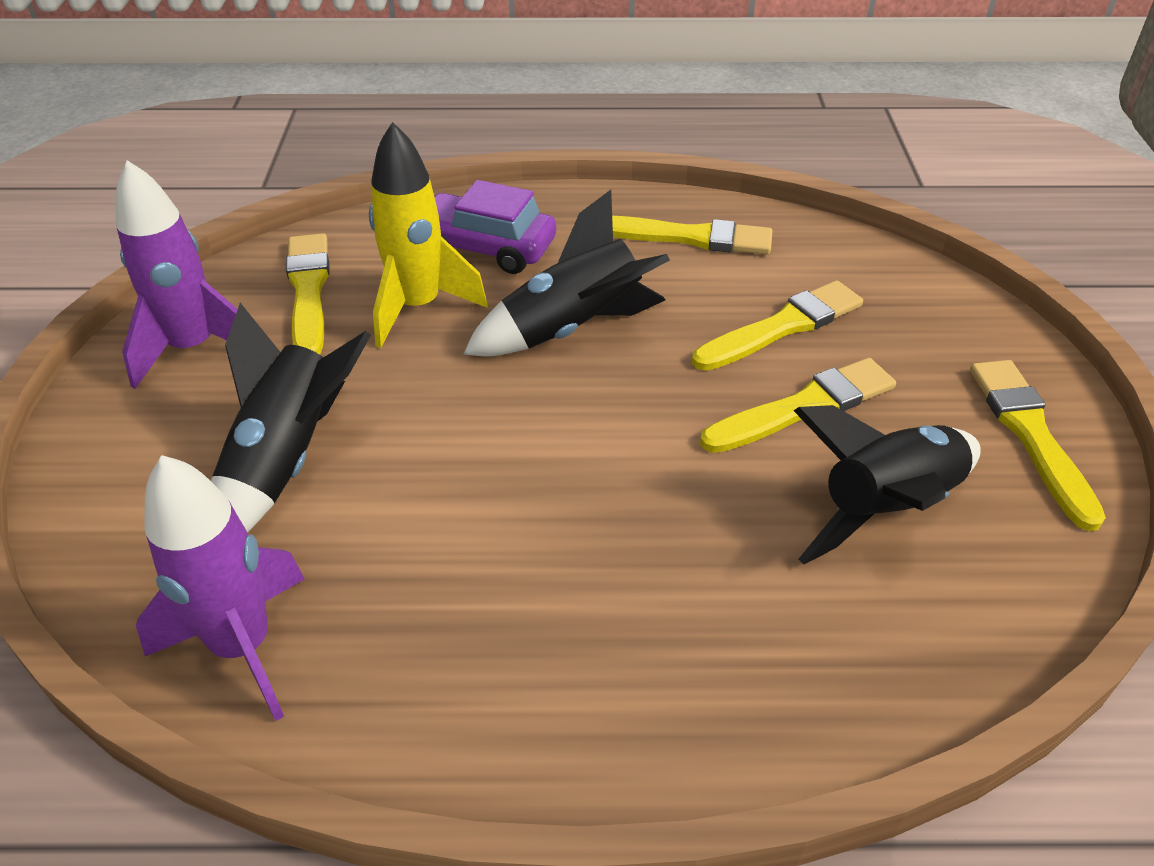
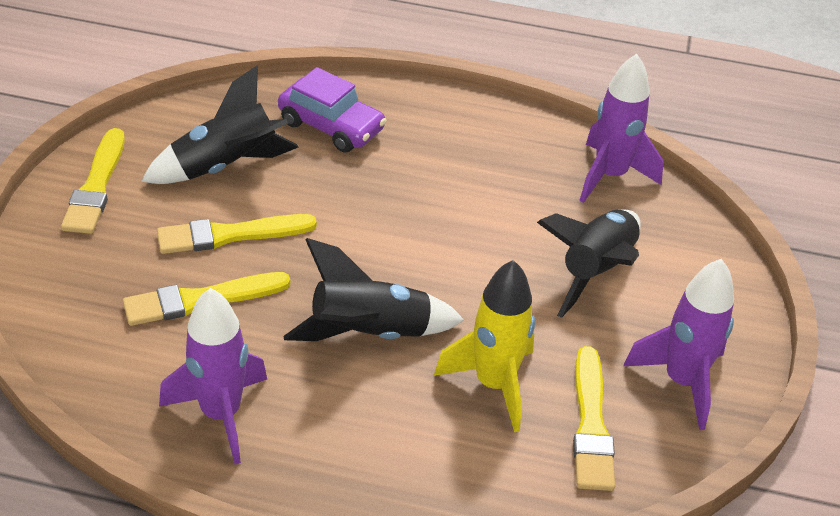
camera: 170 degrees left, 0 degrees up
(486, 247) = (420, 444): purple car -> purple car (331, 126)
(689, 237) = (221, 414): yellow brush -> purple rocket

